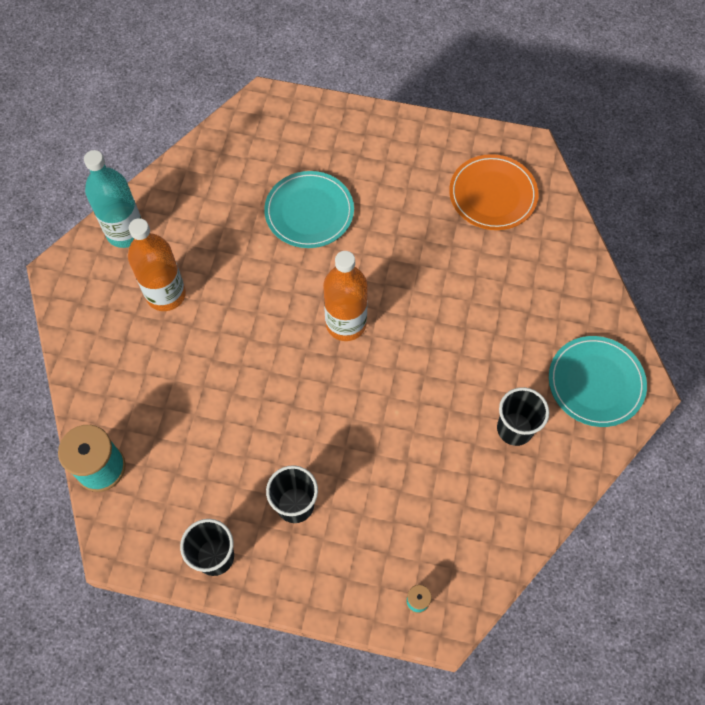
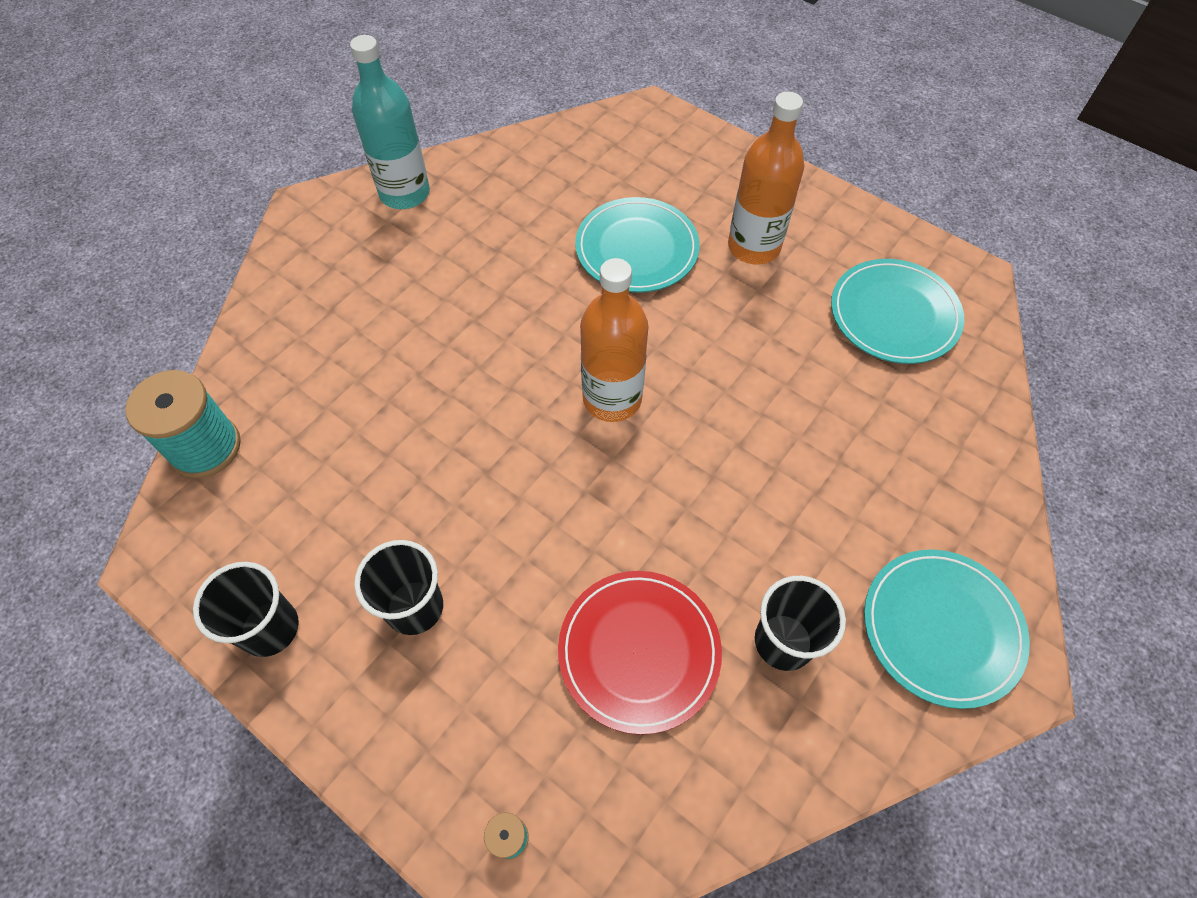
camera: 25 degrees right, 5 degrees down
(166, 294) = (408, 277): orange bottle -> orange bottle (753, 247)
(438, 470) = (639, 651): none -> red plate
(492, 195) = (894, 315): orange plate -> turquoise plate

